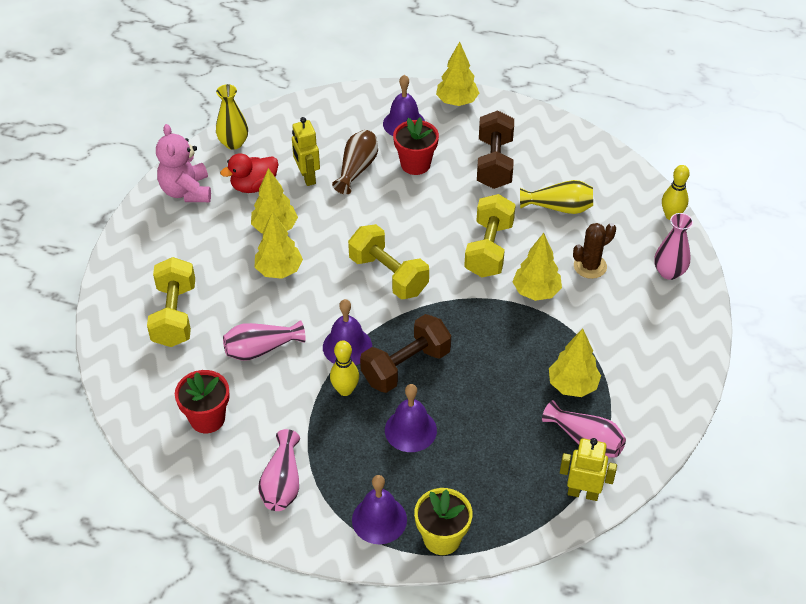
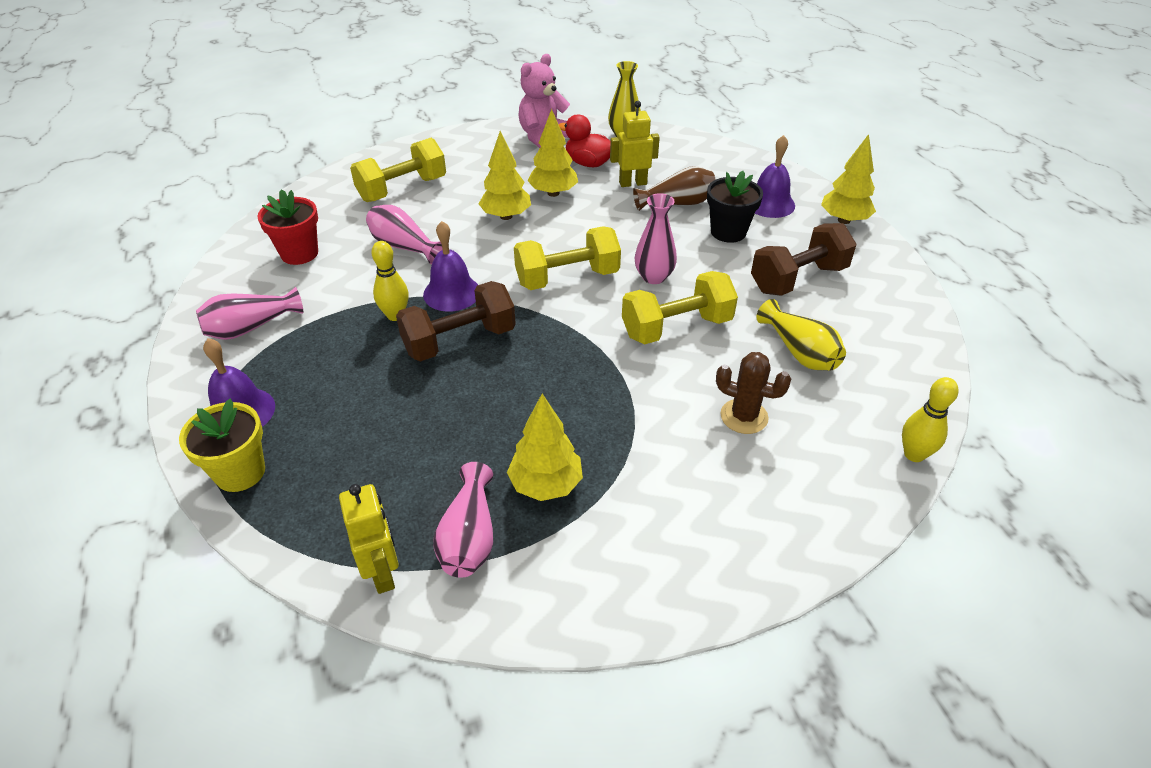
camera: 55 degrees right, 5 degrees down
(307, 177) = (632, 183): yellow robot -> yellow robot turned 45 degrees clockwise
(388, 275) = (567, 278): yellow dumbbell -> yellow dumbbell turned 60 degrees clockwise
(406, 366) = (459, 341): brown dumbbell -> brown dumbbell turned 45 degrees counterclockwise
(410, 430) = (376, 381): purple bell -> none
(415, 164) = (728, 232): red flower pot -> black flower pot
(536, 292) = (656, 389): yellow tree -> none
(669, 272) = (819, 495): pink vase -> pink vase (653, 277)

